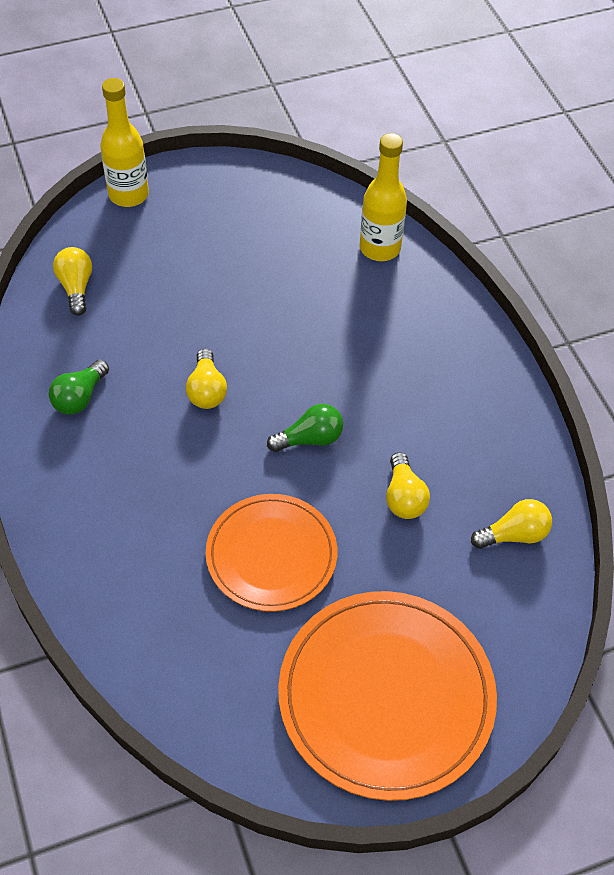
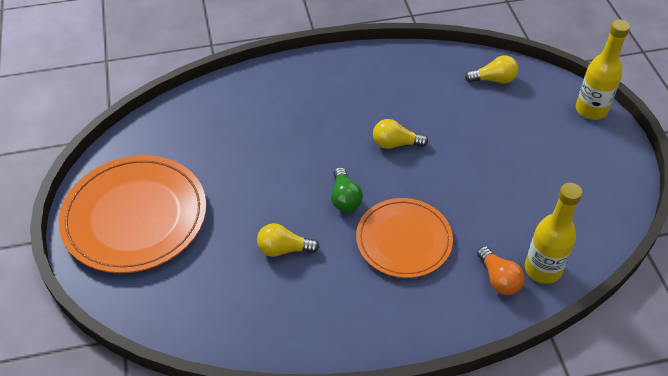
camera: 100 degrees right, 5 degrees down
(80, 397) = (395, 80): green light bulb -> none
(271, 555) = (253, 168): orange plate -> orange plate (404, 240)
(401, 285) = (499, 279): none -> orange light bulb
(514, 534) = (236, 316): yellow light bulb -> none

